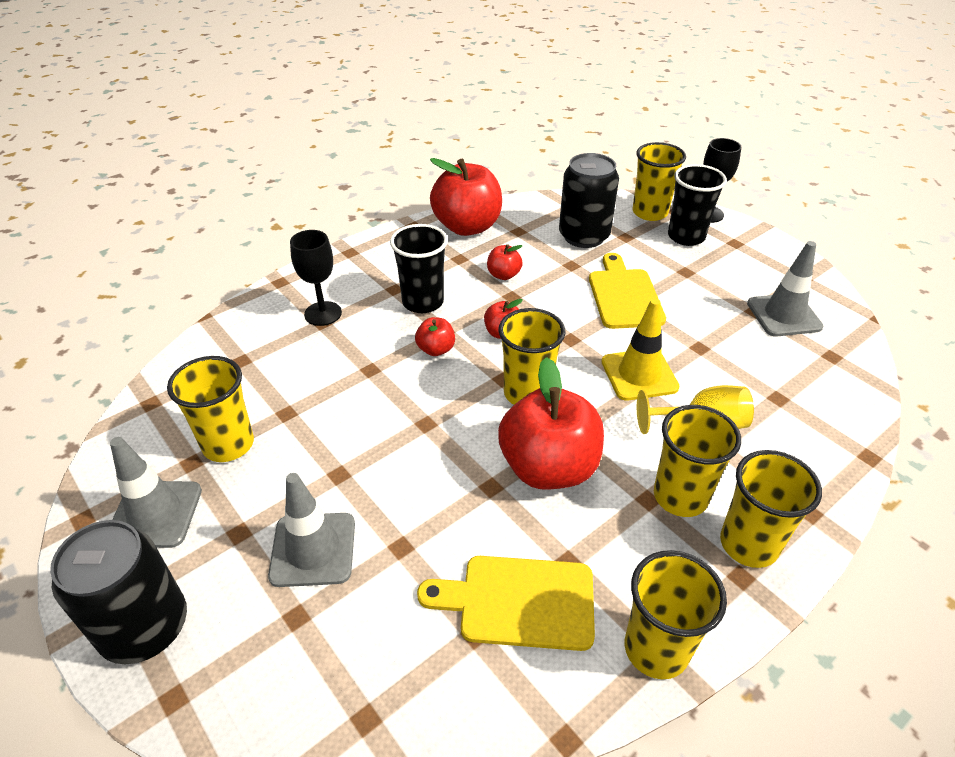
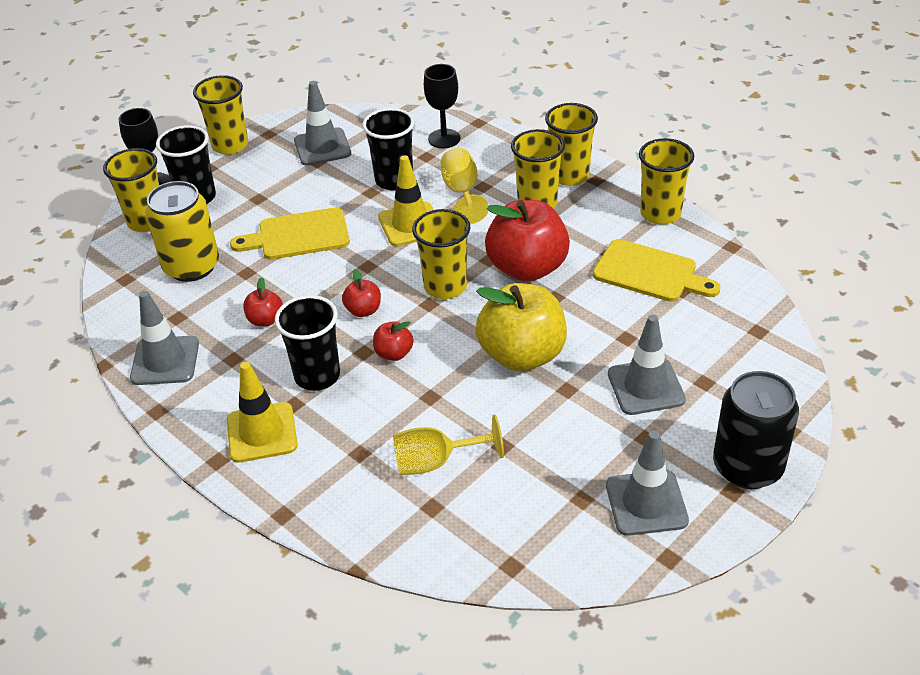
camera: 95 degrees left, 0 degrees up
(228, 444) = (553, 477): yellow cup -> yellow cup (230, 145)
(289, 366) = (435, 462): none -> yellow goblet
(323, 313) = (343, 456): black goblet -> black goblet (444, 139)
(368, 272) = (262, 433): none -> yellow traffic cone
(403, 443) = (522, 355): none -> yellow apple
(467, 227) = (165, 361): red apple -> grey traffic cone
(519, 601) = (650, 273): yellow cutting board -> yellow cutting board turned 60 degrees counterclockwise
(584, 236) = (192, 266): black can -> yellow can
(724, 367) = (394, 180): none -> black cup

